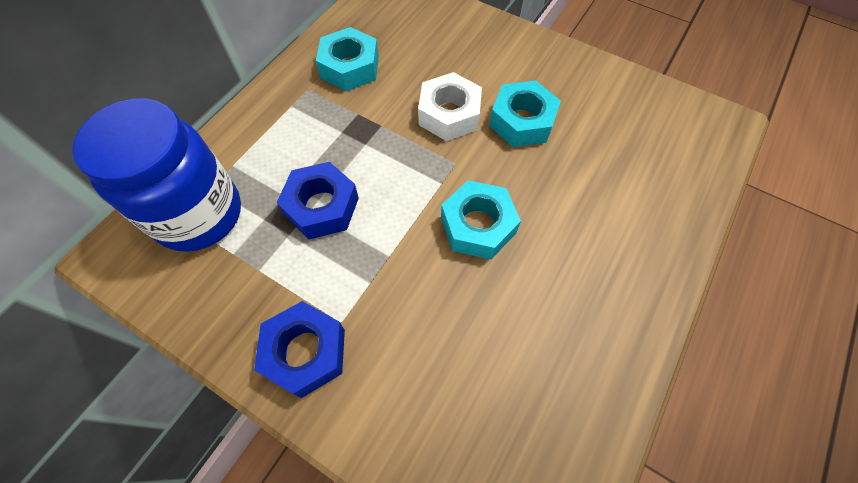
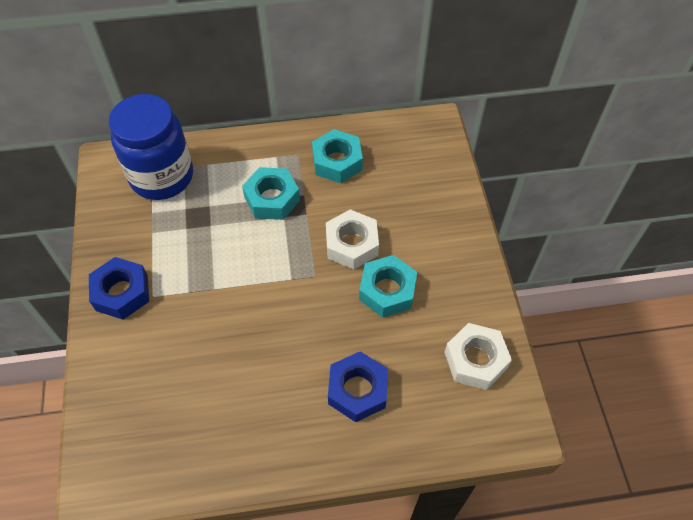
camera: 50 degrees right, 5 degrees down
(322, 207) = (217, 230): blue nut -> blue nut (357, 390)
(478, 225) = (276, 321): turquoise nut -> turquoise nut (272, 199)
(641, 109) = (475, 360): none -> white nut

